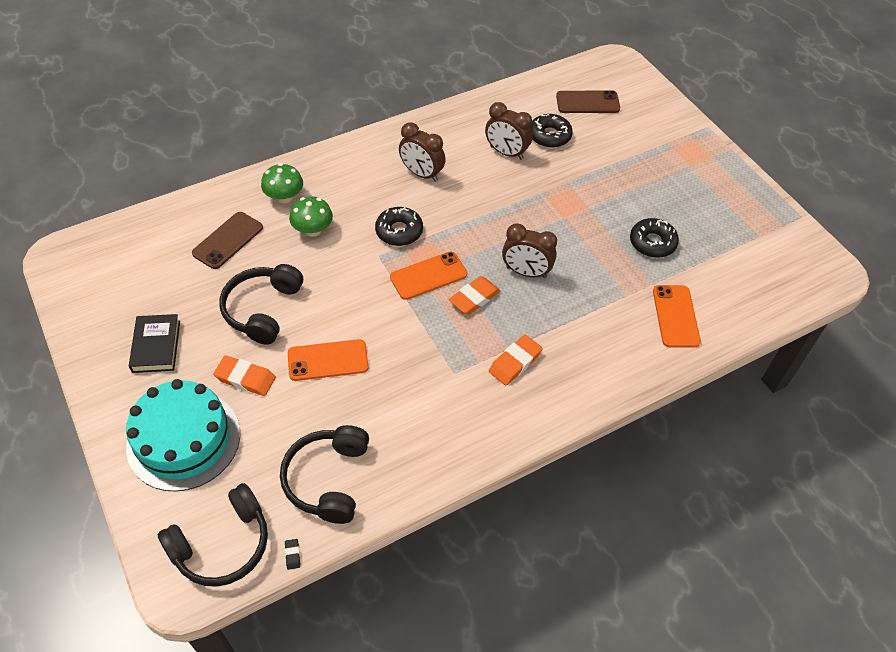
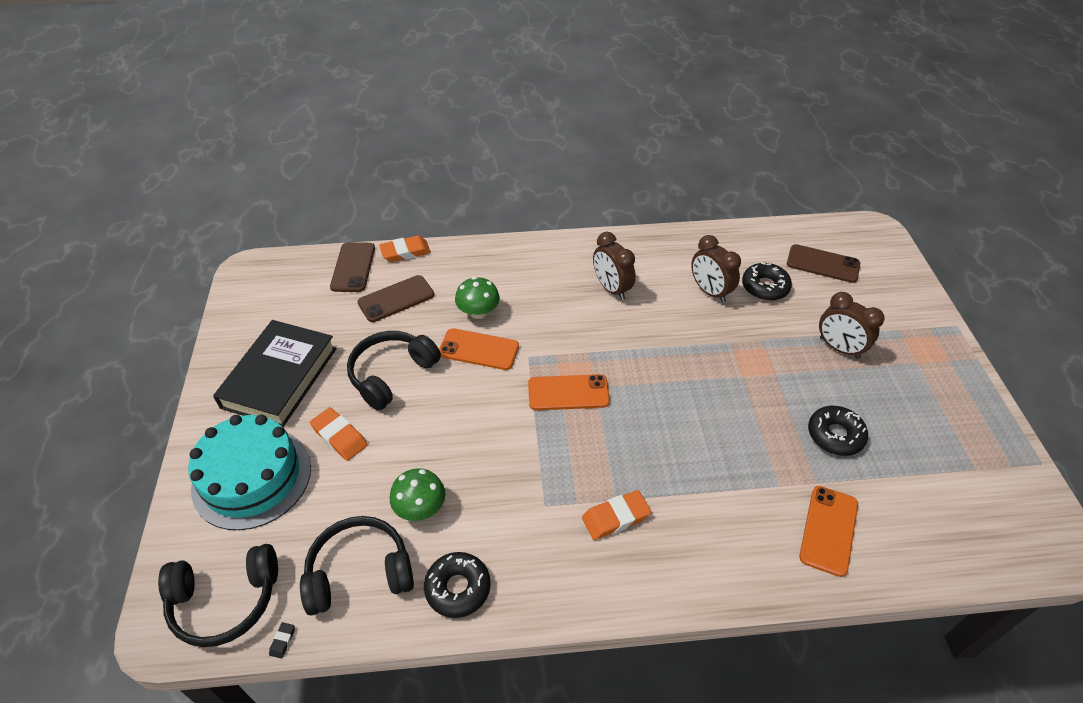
camera: 25 degrees right, 5 degrees down
(156, 346) = (280, 377): black book -> black book, size x1.71
(167, 223) = (353, 267): none -> brown phone
(284, 197) = (468, 274): green mushroom -> green mushroom (420, 508)
(327, 479) = (359, 572): black headphones -> black headphones turned 45 degrees clockwise
(328, 360) = (425, 446): orange phone -> orange phone (479, 349)
(399, 231) = (561, 338): black donut -> black donut (458, 588)
(474, 298) = (605, 432): orange eraser -> orange eraser (405, 252)
(526, 272) = (674, 422): brown clock -> brown clock (839, 348)

